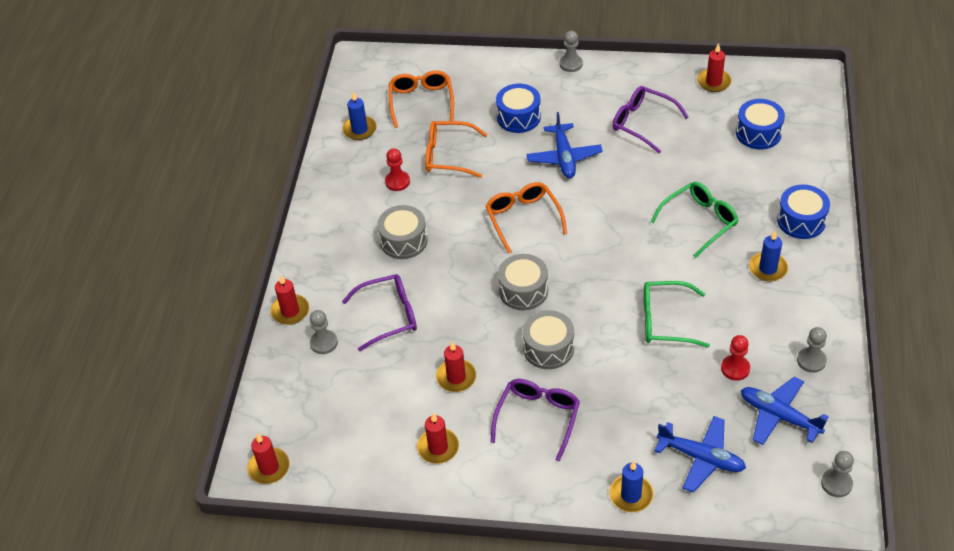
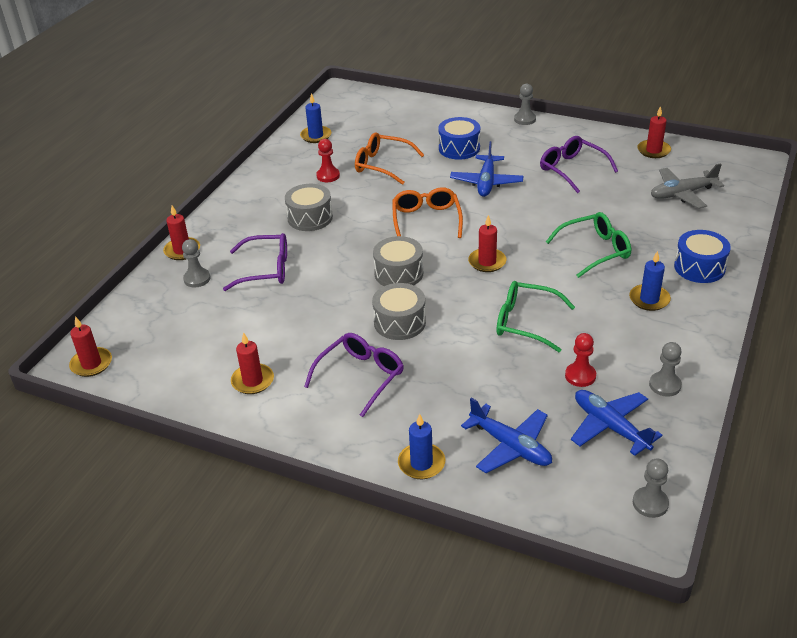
camera: 15 degrees right, 10 degrees down
(421, 101) = (379, 125): orange glasses -> none
(456, 377) = (300, 328): red candle -> red candle (487, 262)
(758, 133) = (682, 194): blue drum -> grey plane

